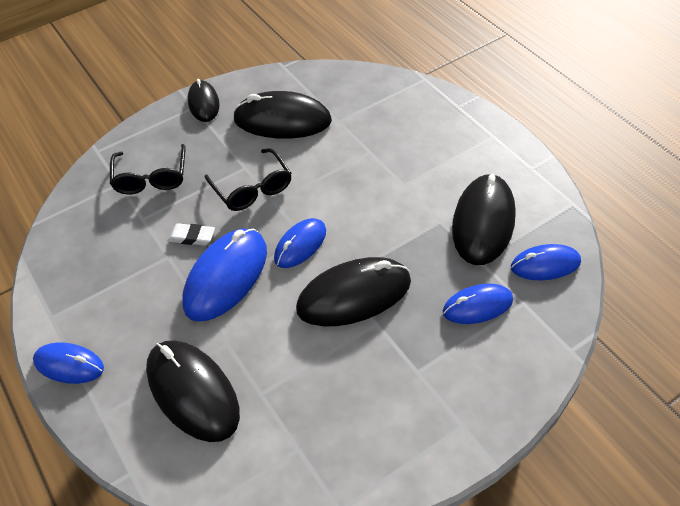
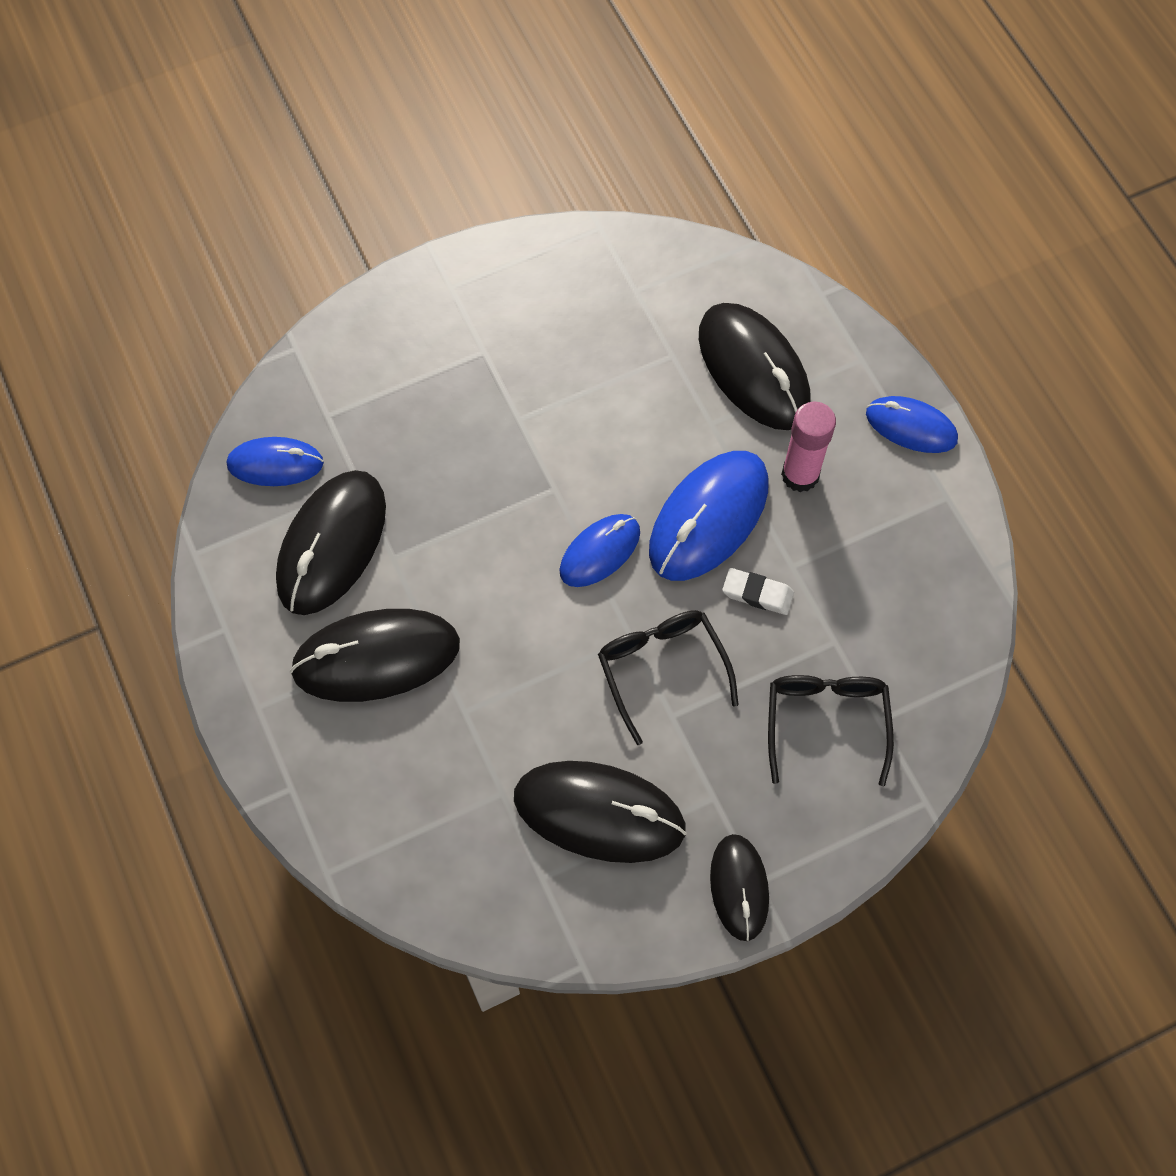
camera: 175 degrees left, 15 degrees up
(159, 316) = (800, 475): none -> pink glue stick
(354, 295) = (539, 462): black mouse -> black mouse (376, 657)
(477, 306) = (384, 421): blue mouse -> none

